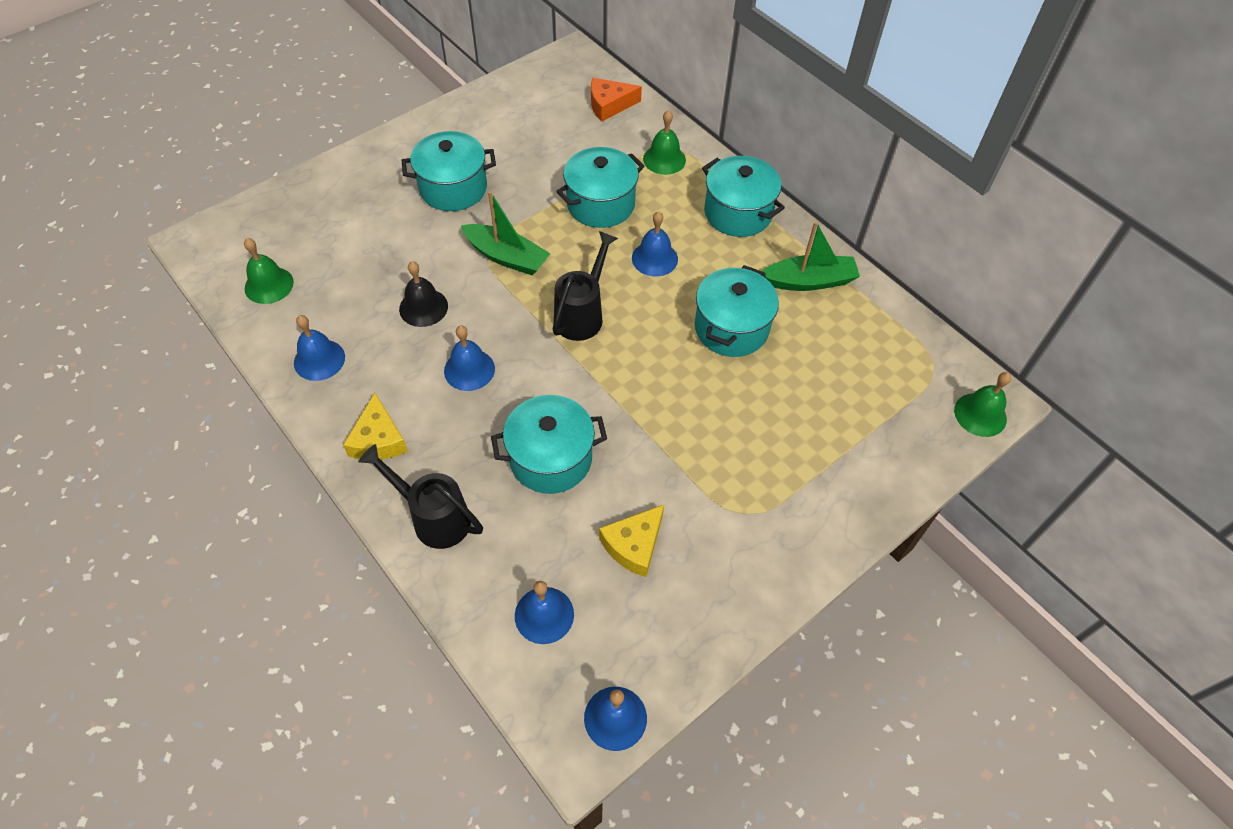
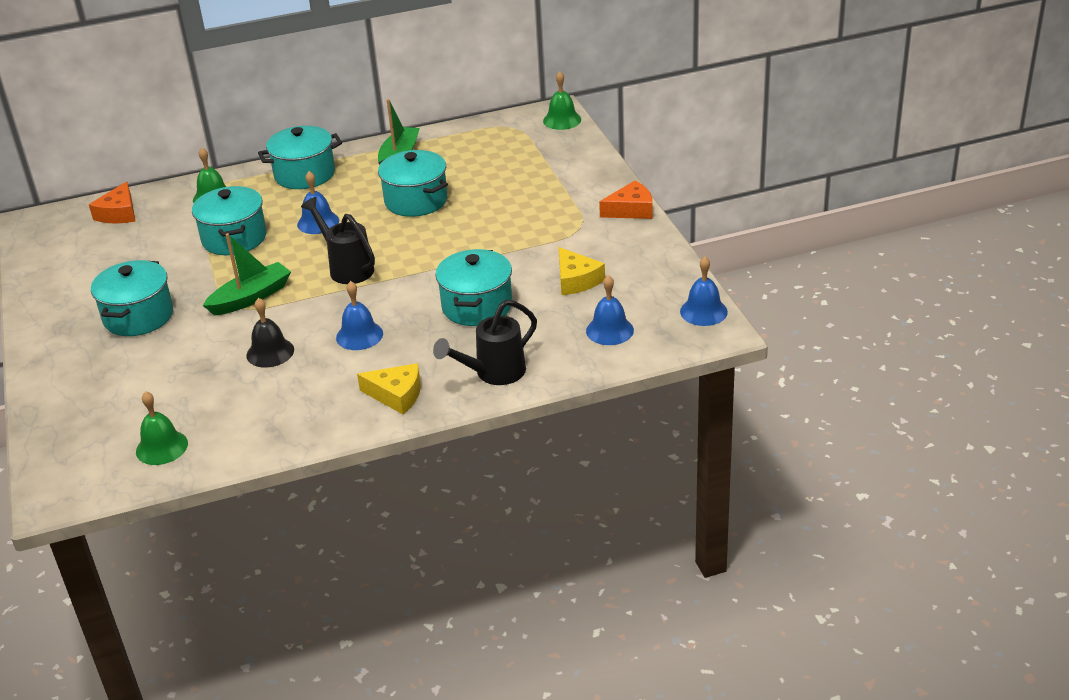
camera: 65 degrees left, 20 degrees down
(319, 360) = (282, 422): blue bell -> none
(809, 561) = (631, 210): none -> orange cheese

